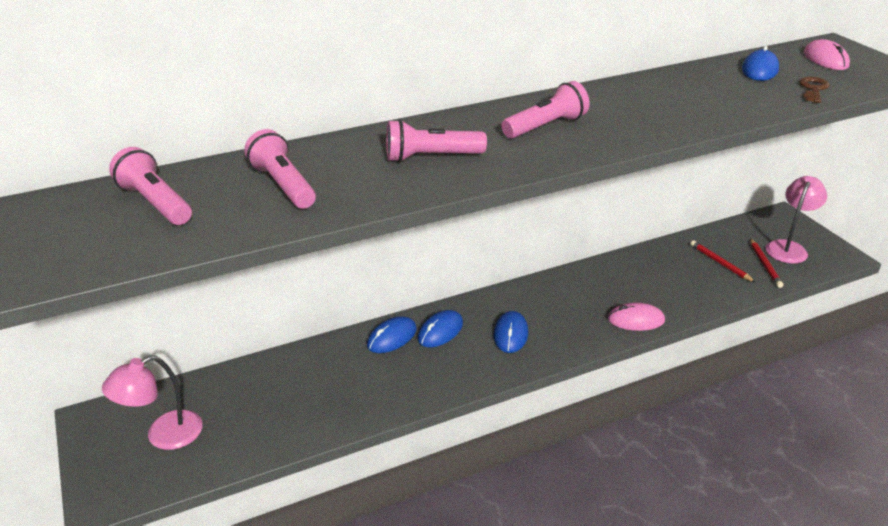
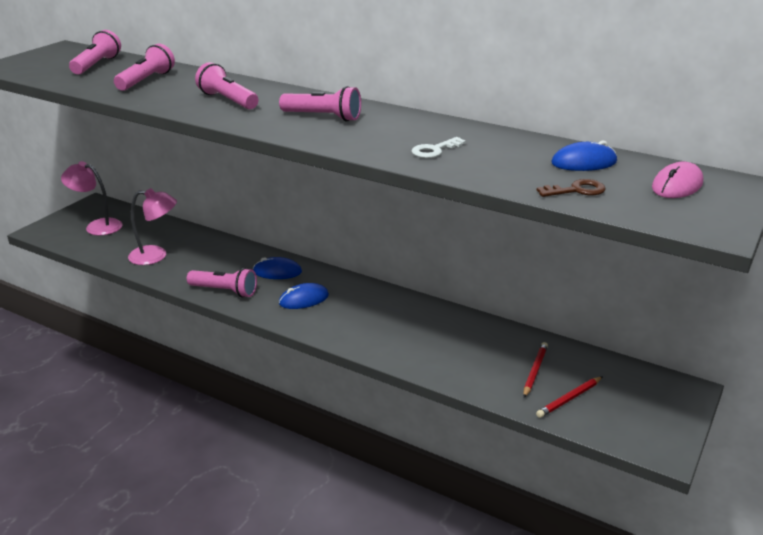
camera: 55 degrees right, 5 degrees down
(392, 337) = (251, 257): blue mouse -> none
(443, 380) = (225, 291): none -> pink flashlight
(636, 320) = (386, 349): pink mouse -> none
(685, 108) = (434, 150): none -> white key
(788, 247) = (625, 407): pink lamp -> pink lamp (156, 256)

